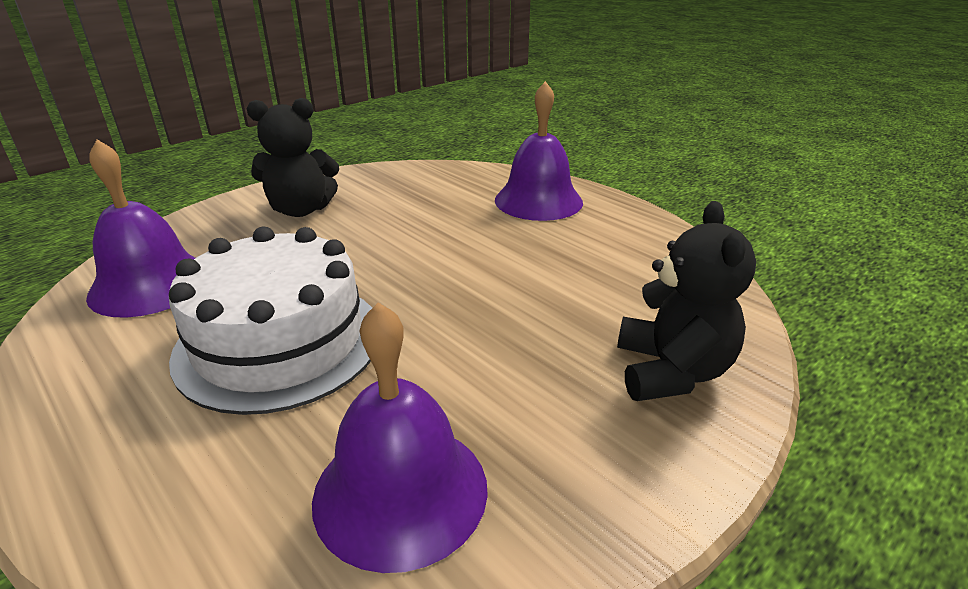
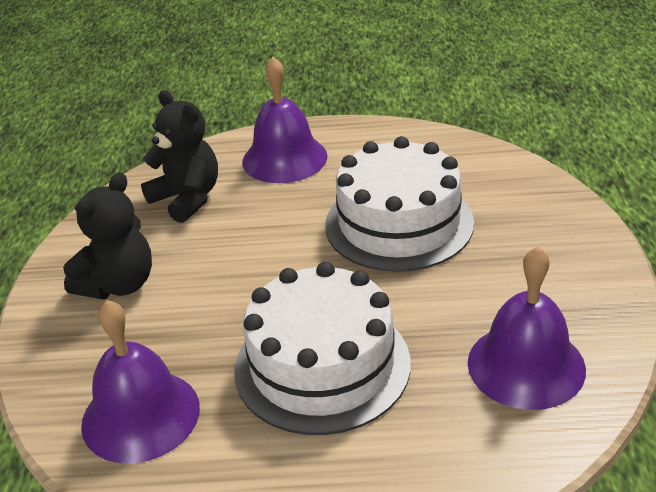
camera: 45 degrees left, 5 degrees up
(534, 289) = (399, 223): none -> white cake
(671, 371) = (536, 219): black teddy bear -> black teddy bear (187, 199)

